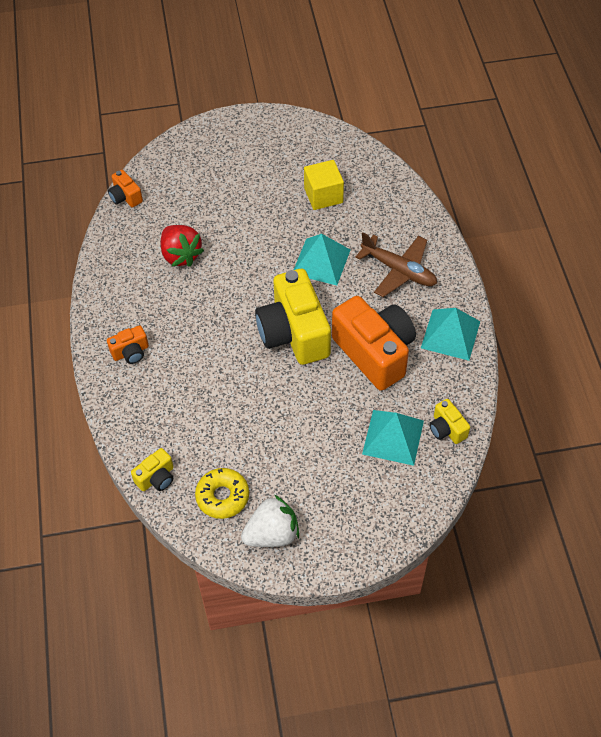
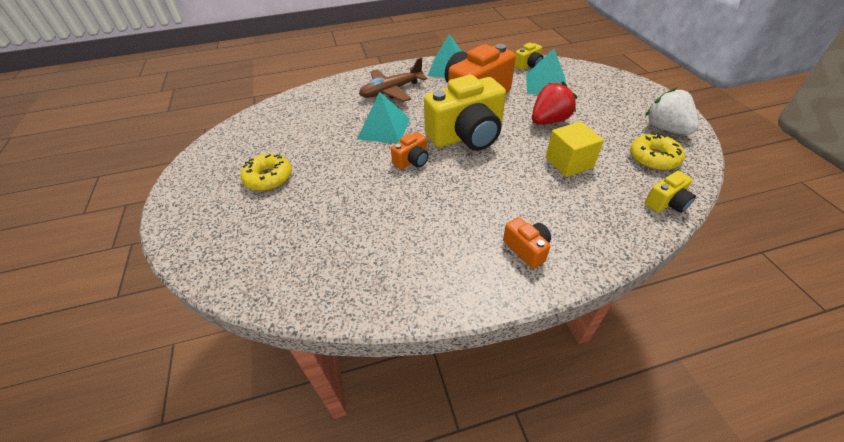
camera: 95 degrees left, 10 degrees down
(125, 197) = (276, 299): orange camera -> orange camera (412, 161)
(156, 478) = (666, 203): yellow camera -> yellow camera turned 105 degrees clockwise
(181, 255) = (378, 225): red strawberry -> red strawberry (549, 121)
(258, 177) = (268, 178): none -> yellow donut
(323, 195) = (303, 133): yellow cube -> yellow cube (569, 162)
(399, 270) = (391, 91): brown plane -> brown plane turned 150 degrees counterclockwise

